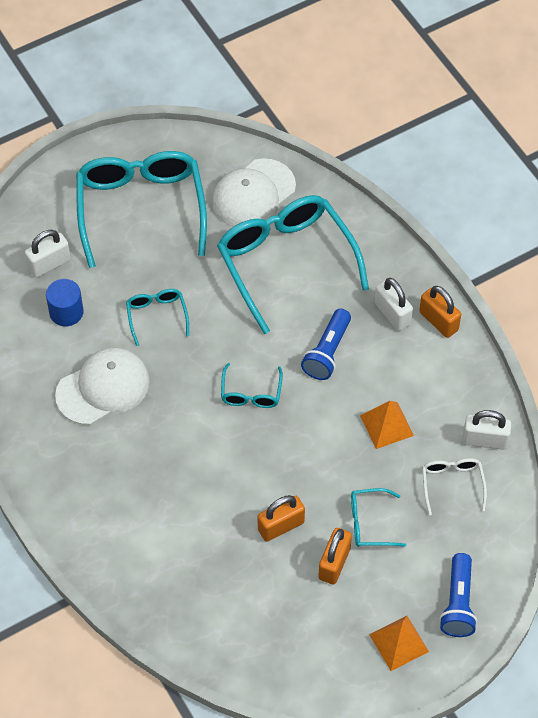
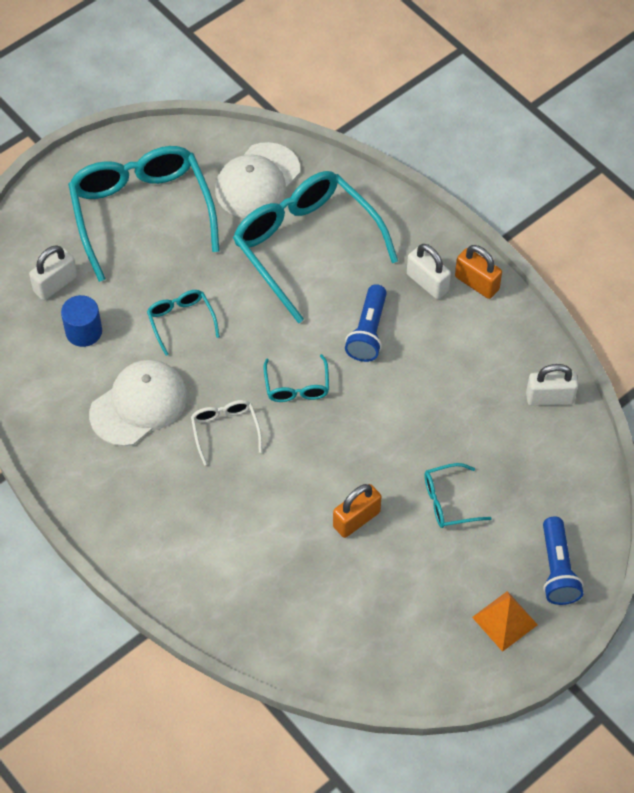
camera: 10 degrees left, 0 degrees up
(334, 563) = (420, 549): orange padlock -> none
(386, 425) = (445, 398): orange pyramid -> none
(452, 484) = (525, 448): white glasses -> white glasses (225, 430)

